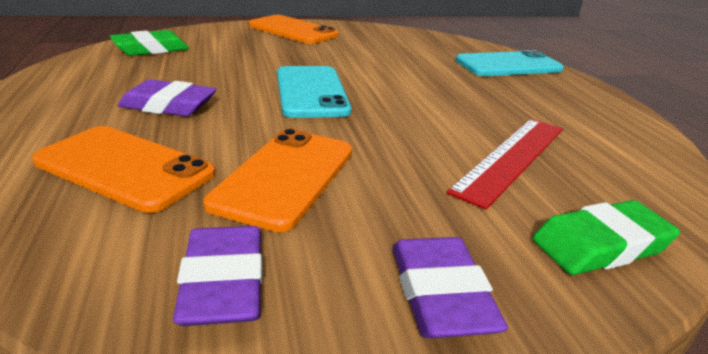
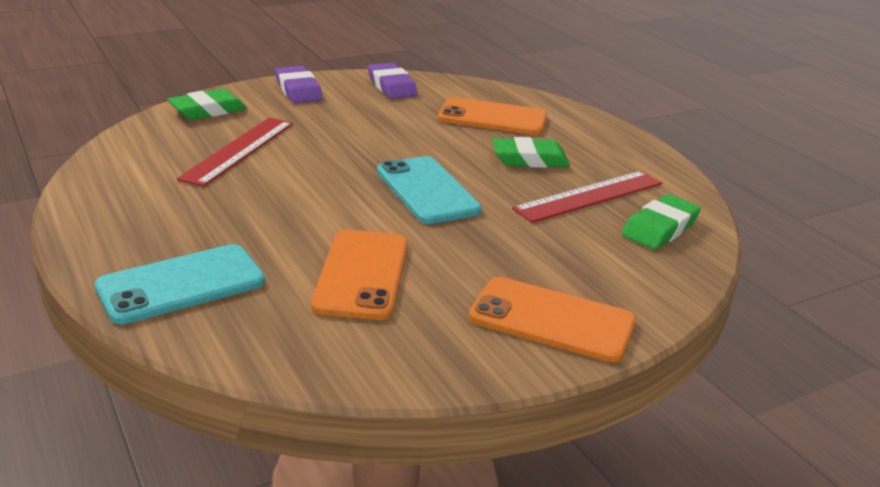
camera: 165 degrees right, 0 degrees up
(166, 71) = (589, 196): none -> red ruler
(168, 105) = (529, 159): purple eraser -> green eraser
(285, 177) = (396, 123): orange phone -> orange phone (362, 274)

